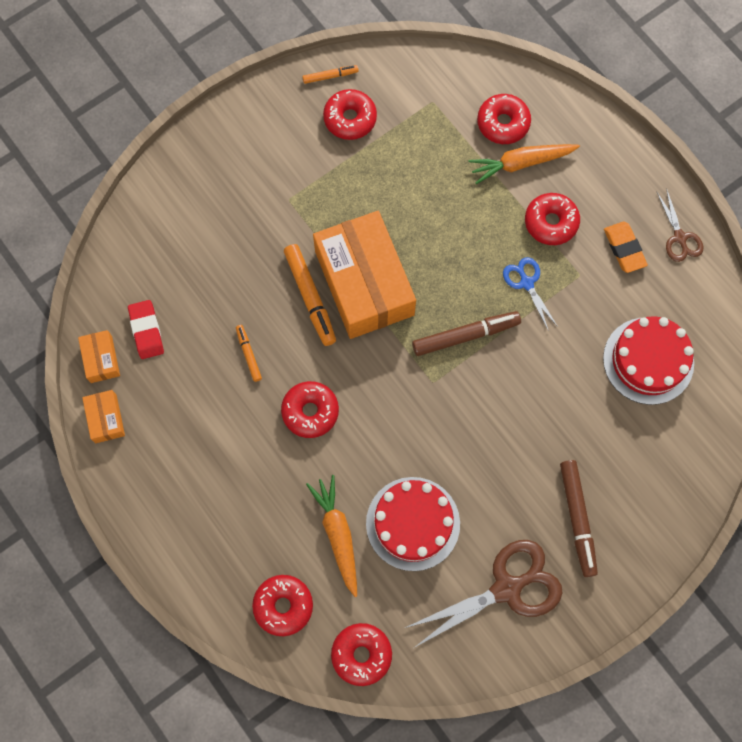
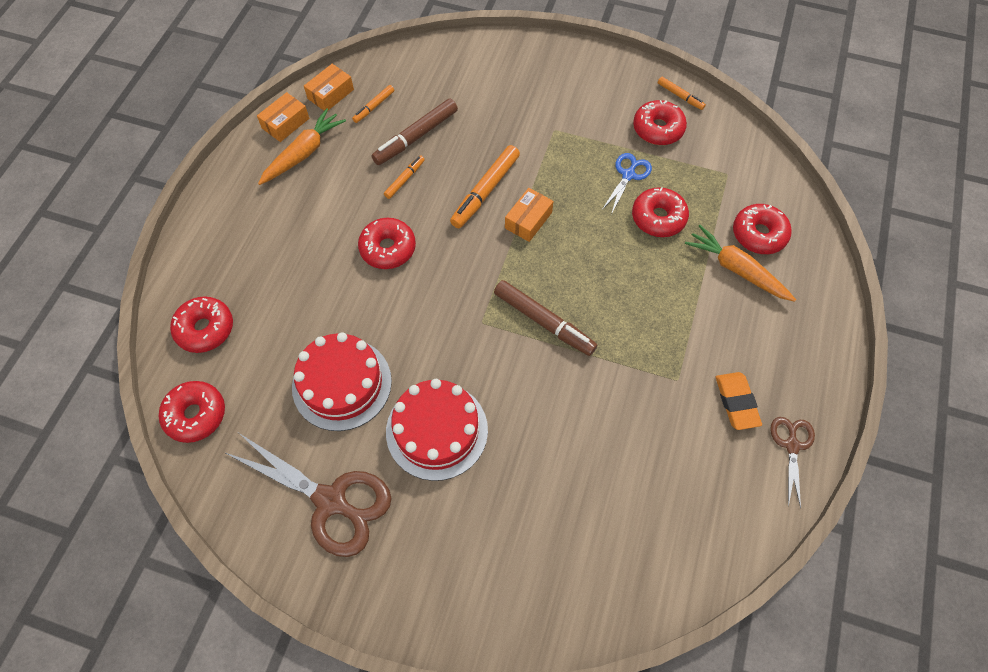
camera: 55 degrees right, 10 degrees down
(146, 331) = (374, 107): red eraser -> orange marker
(337, 534) = (293, 331): orange carrot -> orange carrot (304, 153)
(364, 283) = (528, 220): orange box -> orange box, size x0.43
(526, 283) = (632, 340): blue scissors -> blue scissors (628, 175)
(551, 222) = (705, 325): red donut -> red donut (658, 218)
(577, 519) = (441, 524): brown marker -> brown marker (416, 137)
(624, 248) = (736, 402): orange eraser -> orange eraser turned 45 degrees counterclockwise
(648, 360) = (646, 492): red cake -> red cake (437, 430)
(679, 238) = (792, 445): brown scissors -> brown scissors turned 150 degrees clockwise

